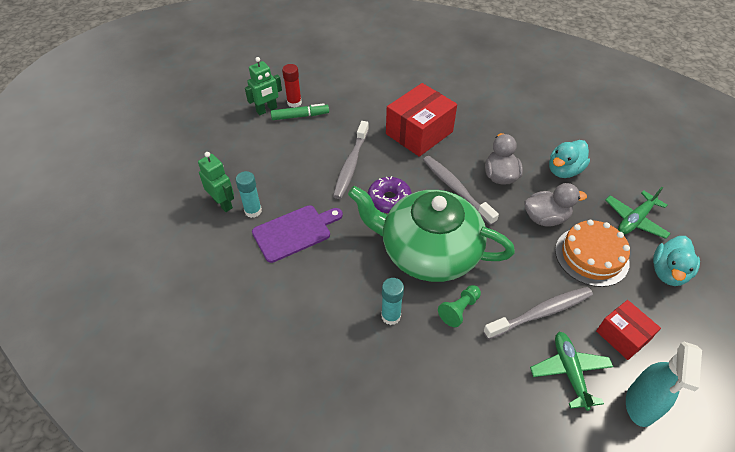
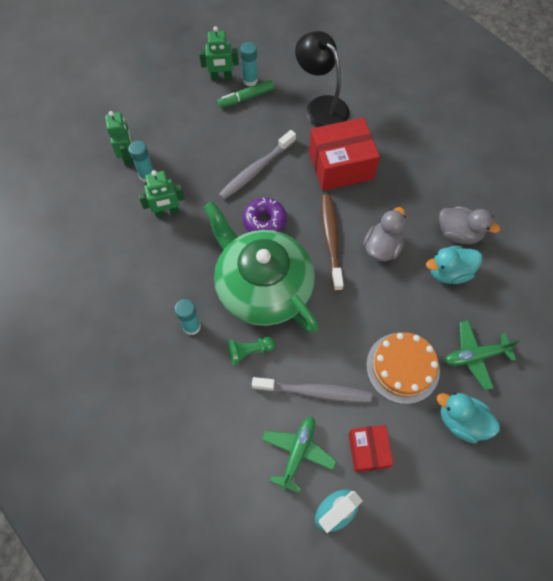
camera: 30 degrees right, 15 degrees up
(294, 103) = (250, 80): red glue stick -> turquoise glue stick
(294, 232) = (167, 212): purple cutting board -> green robot
(300, 116) = (246, 97): green marker -> green marker turned 135 degrees clockwise
(369, 98) = (321, 106): none -> black lamp
(456, 189) = (331, 240): grey toothbrush -> brown toothbrush
(545, 218) = (390, 310): grey duck -> grey duck (458, 233)
(668, 272) = (461, 421): turquoise duck -> turquoise duck turned 60 degrees clockwise

